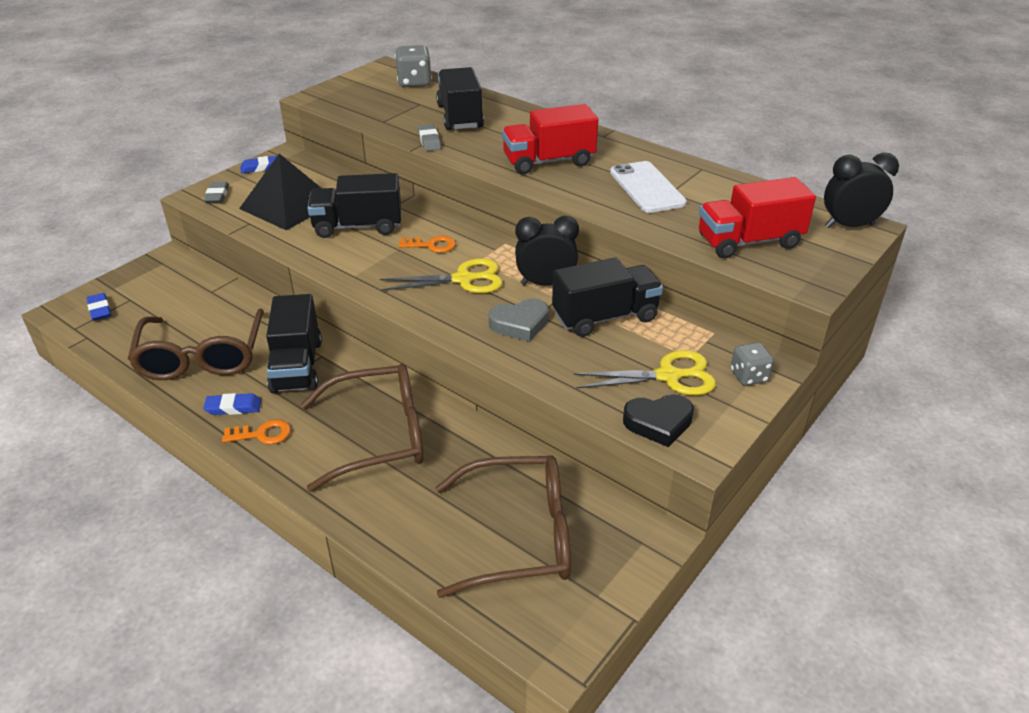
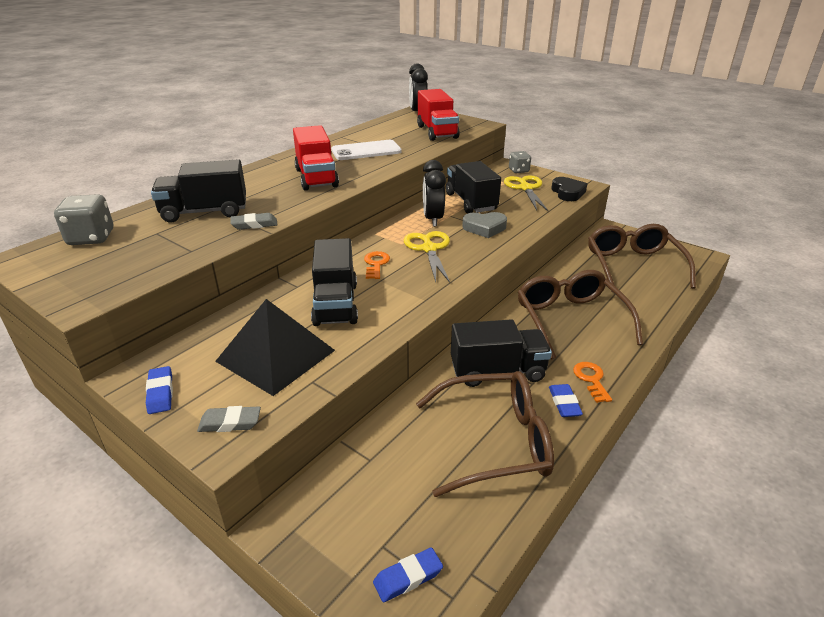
camera: 90 degrees left, 5 degrees down
(520, 324) = (484, 228): grey heart -> grey heart turned 105 degrees clockwise

